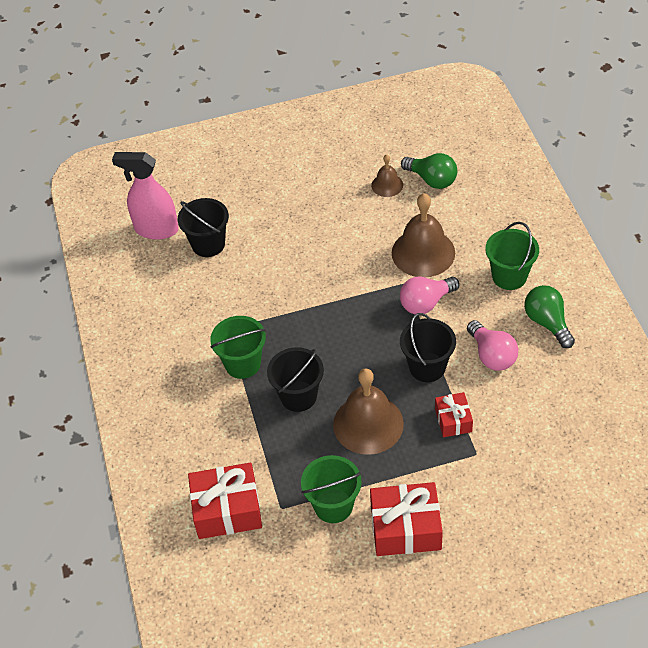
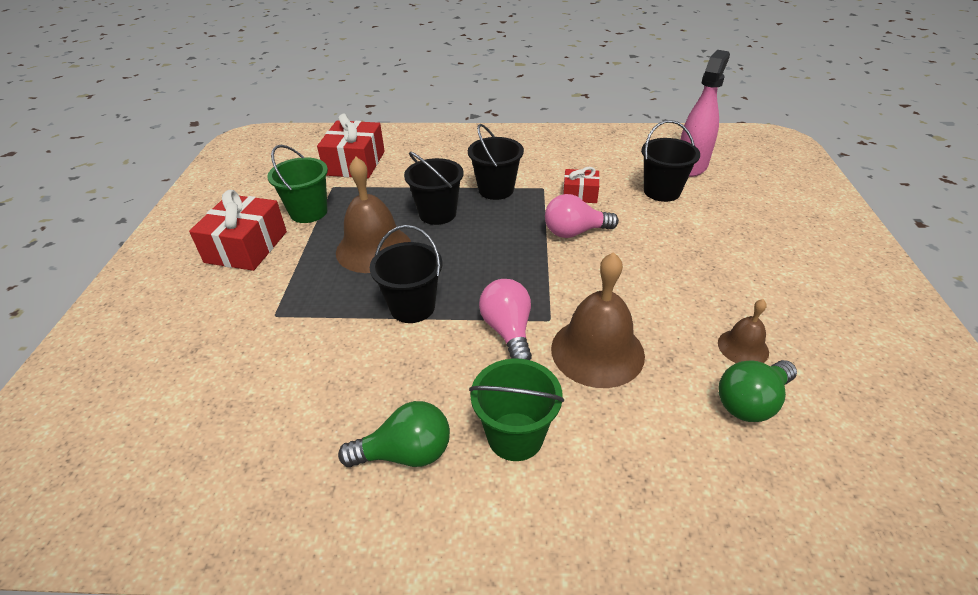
camera: 105 degrees right, 10 degrees down
(242, 364) = (496, 190): green bucket -> black bucket
(453, 420) = (329, 309): red gift -> red gift (580, 194)
(492, 355) = (391, 370): pink light bulb -> pink light bulb (574, 232)

